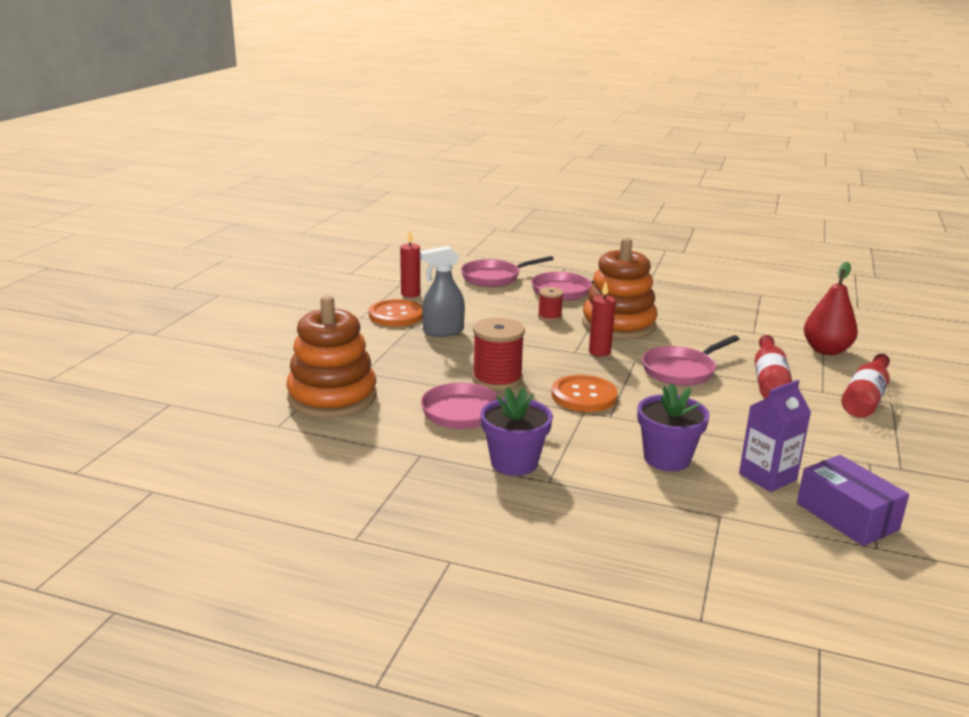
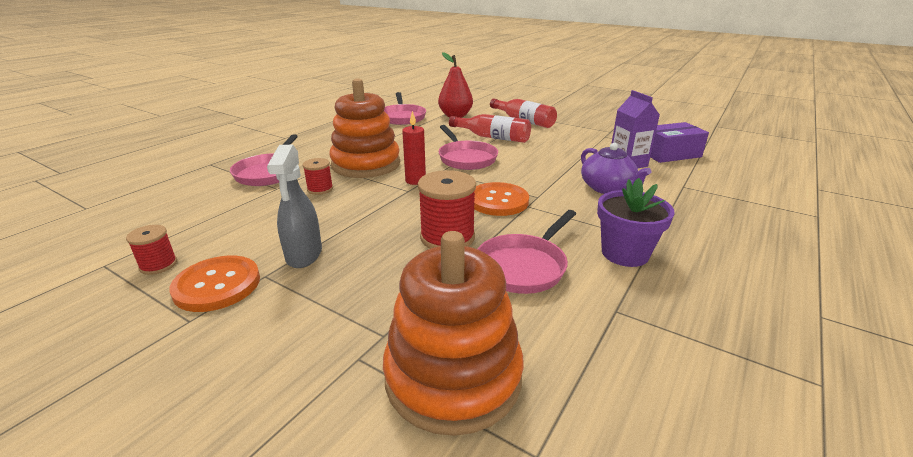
camera: 75 degrees left, 5 degrees up
(410, 294) = (158, 265): red candle -> red spool
(494, 277) = (184, 202): pink pan -> pink pan (402, 117)
(667, 458) = (607, 188): purple flower pot -> purple teapot

